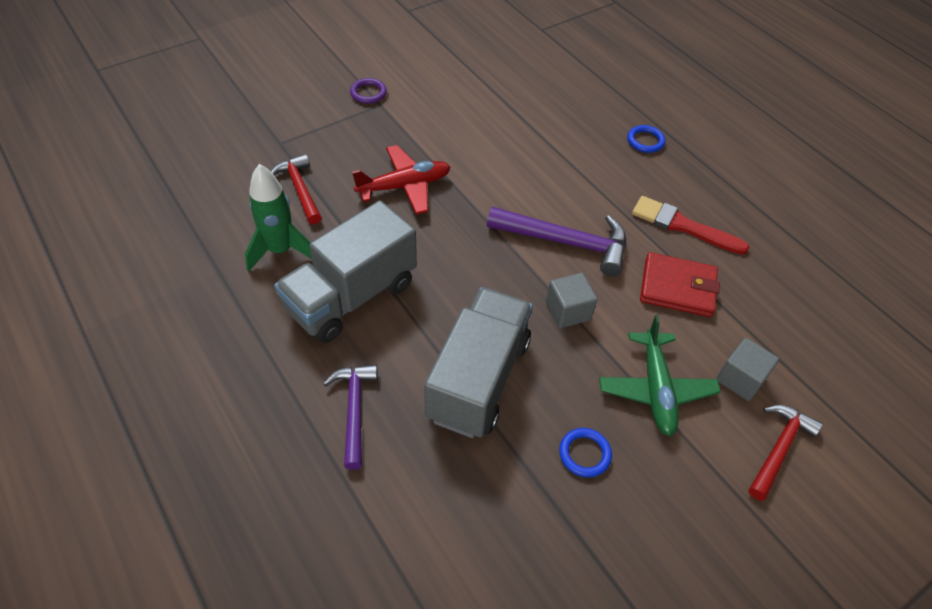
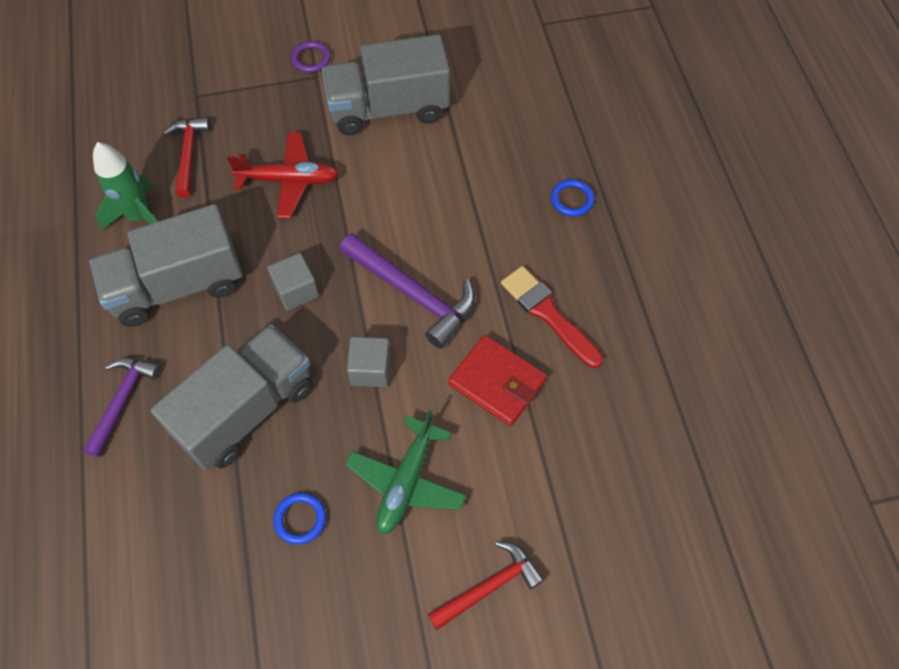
camera: 25 degrees right, 10 degrees up
(457, 113) = (388, 109): none -> grey truck
(740, 379) = (498, 502): grey cube -> grey cube (296, 291)

